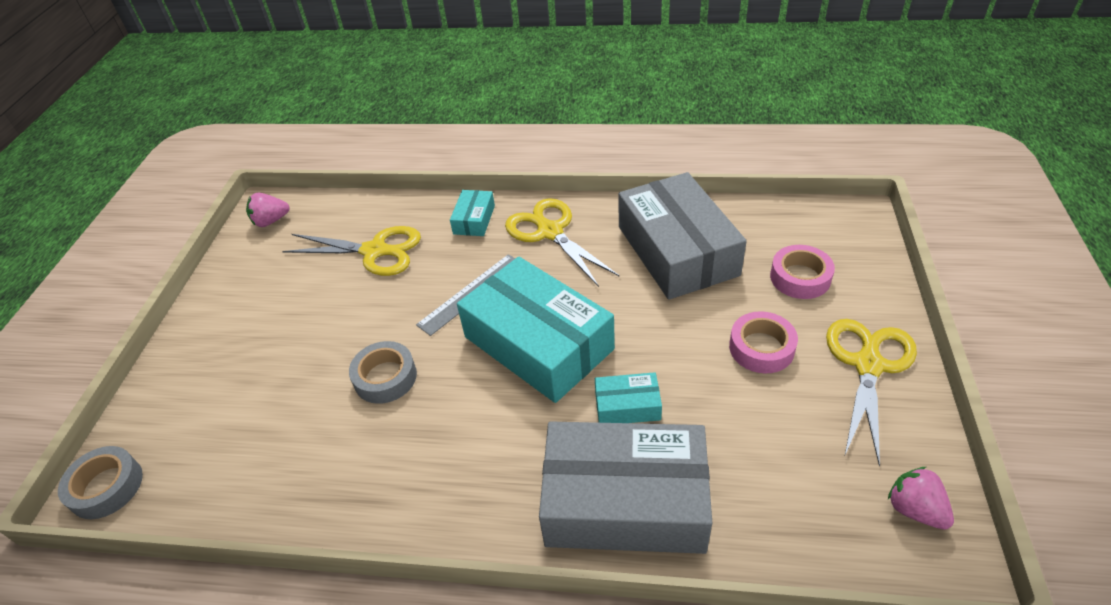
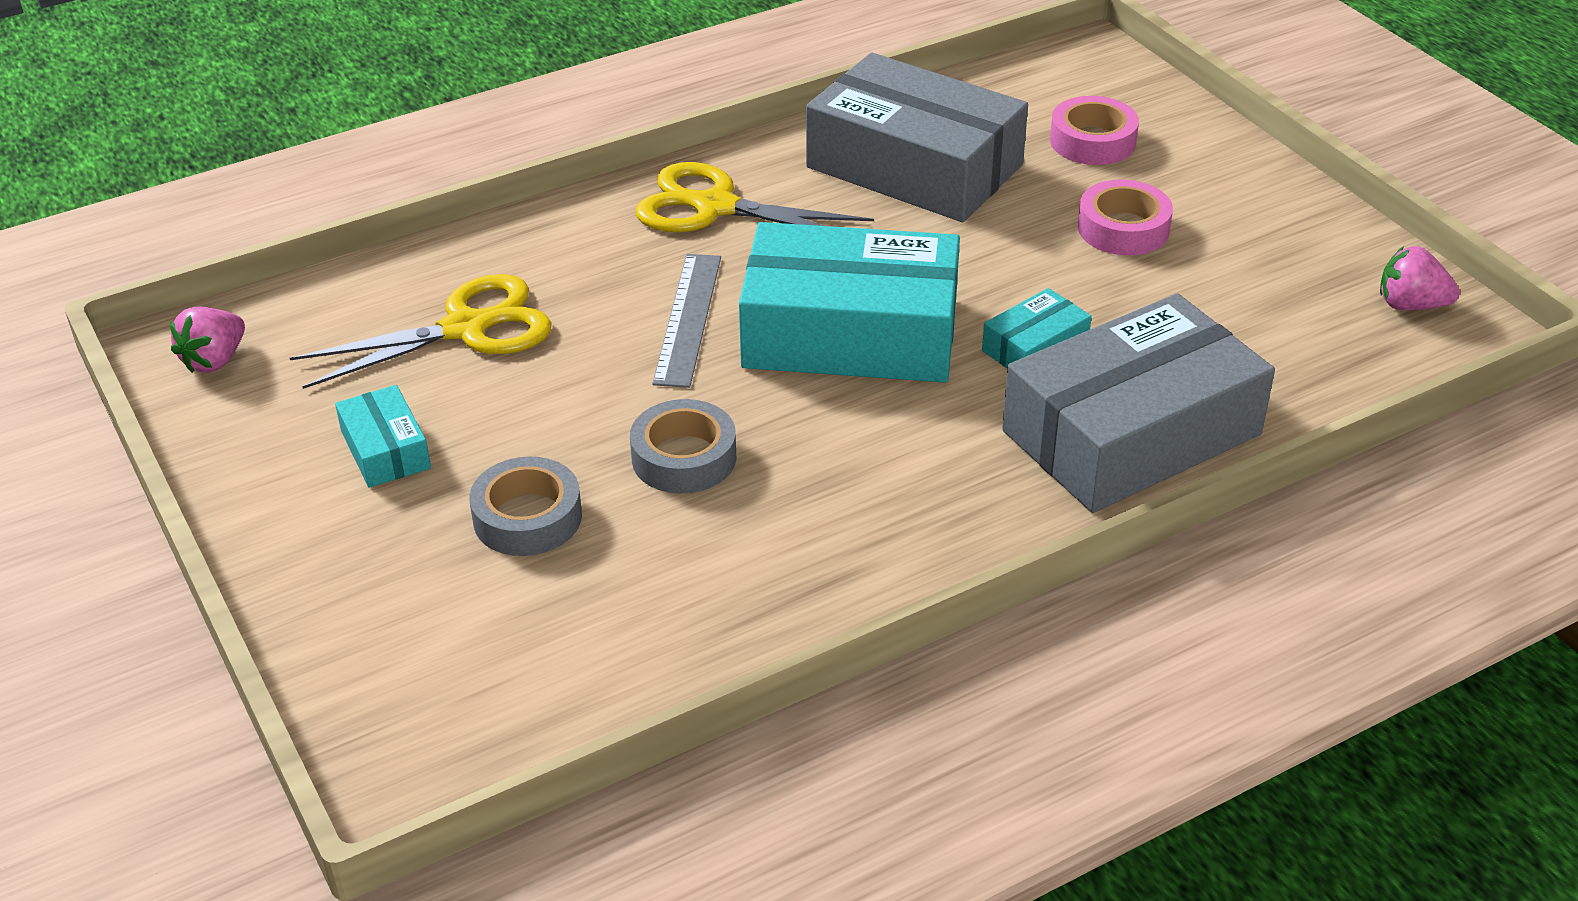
camera: 40 degrees left, 5 degrees down
(106, 487) = (413, 763): grey tape -> grey tape (527, 517)
(474, 220) = (579, 233): turquoise box -> turquoise box (386, 449)
(868, 365) = (1249, 199): yellow scissors -> none

